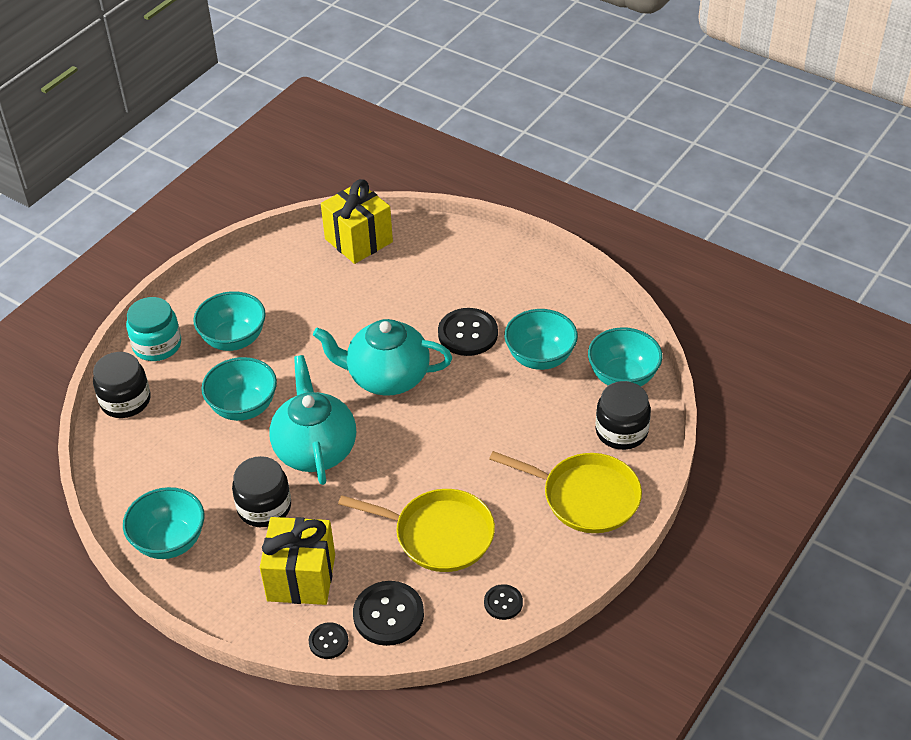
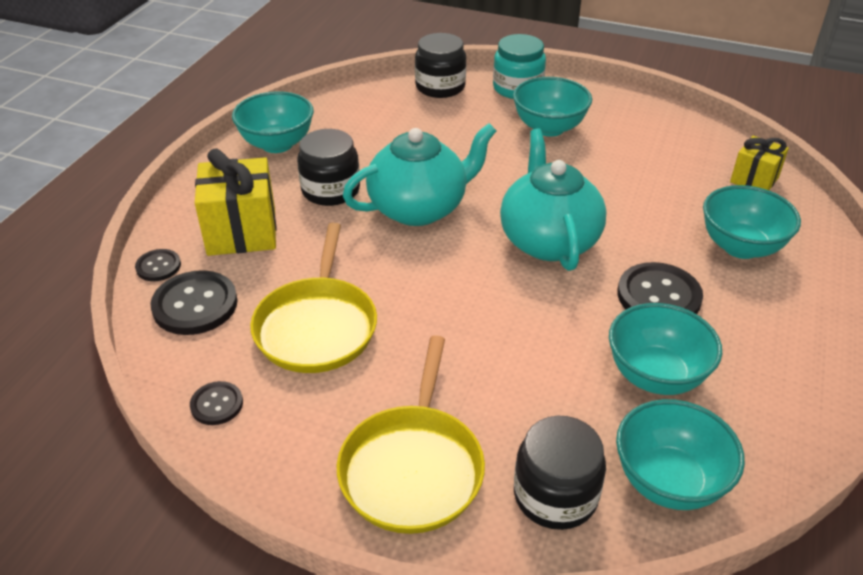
camera: 75 degrees right, 5 degrees down
(243, 407) = (459, 152): turquoise bowl -> turquoise bowl (740, 247)
(358, 240) = (754, 180): yellow gift -> yellow gift, size x0.60

